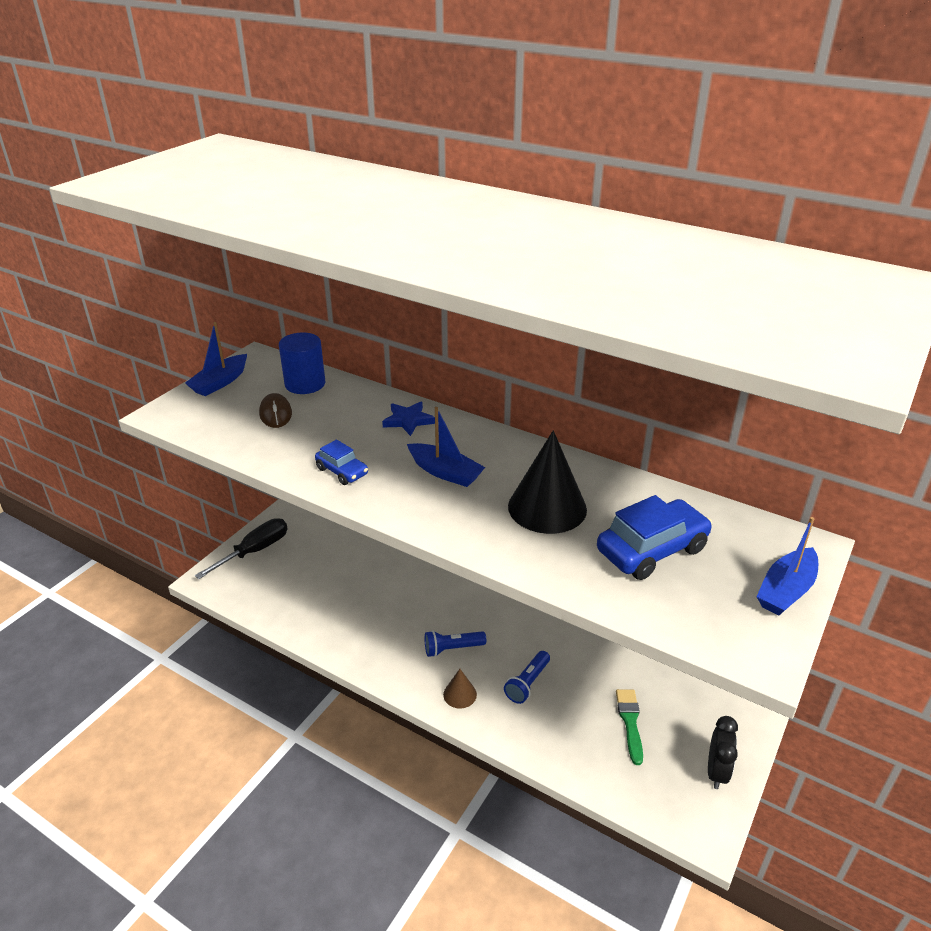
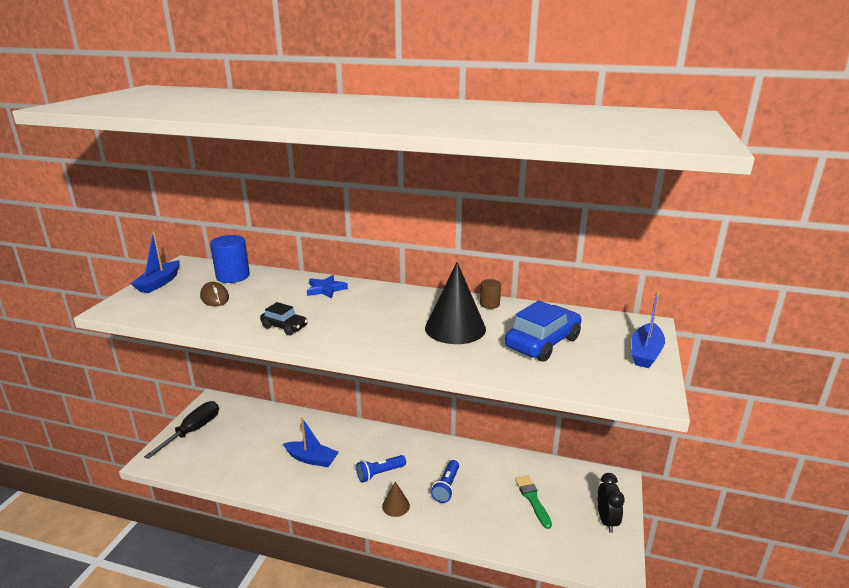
camera: 15 degrees left, 10 degrees down
(342, 471) = (284, 327): blue car -> black car
(445, 472) = (368, 317): blue boat -> blue boat (312, 459)
(606, 476) = (489, 304): none -> brown cylinder

